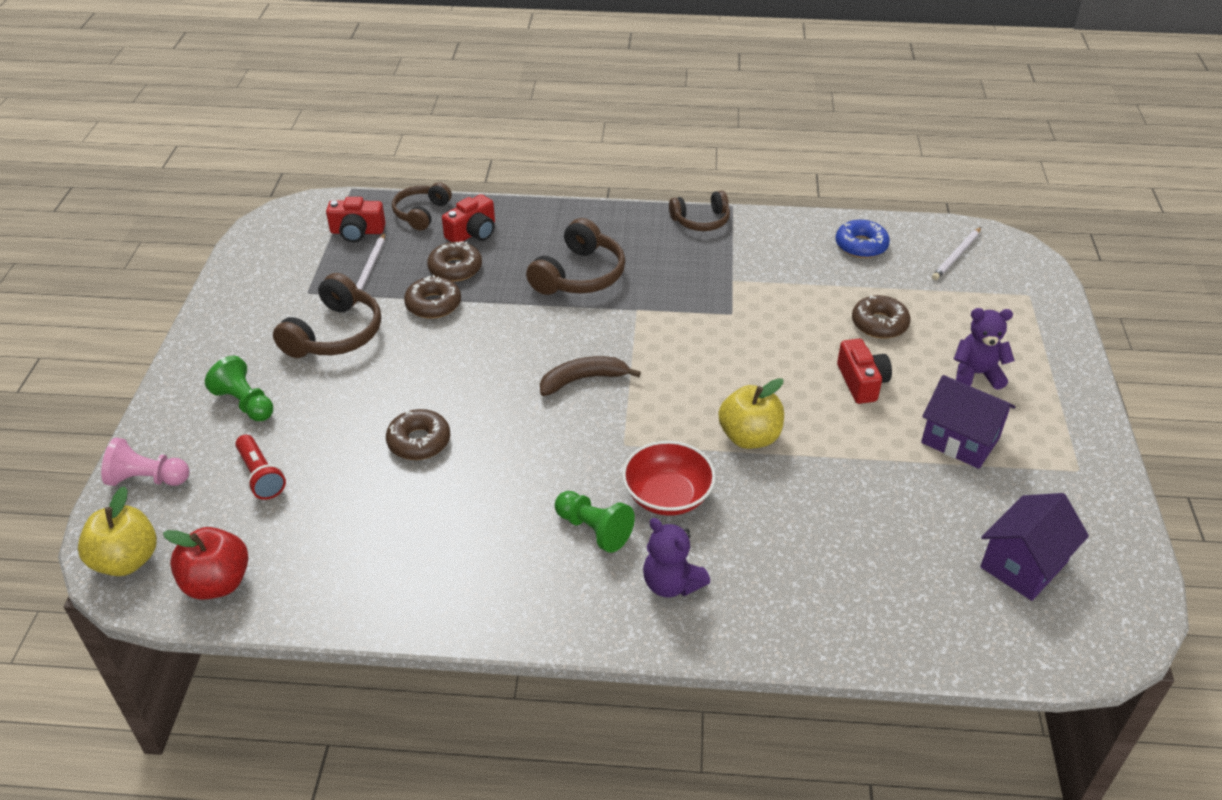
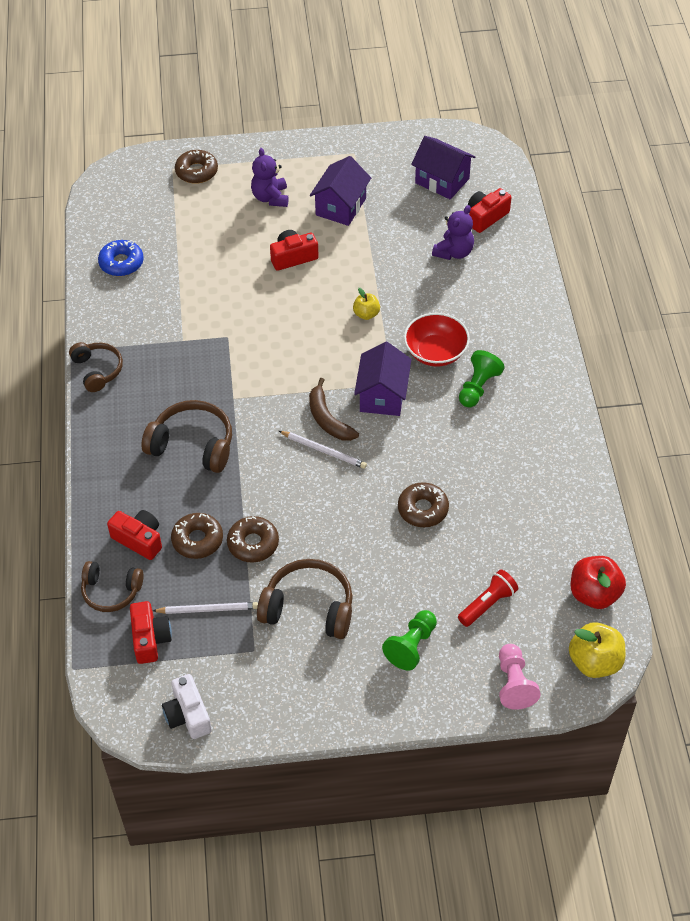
camera: 100 degrees left, 10 degrees up
(264, 247) = (188, 715): none -> white camera
(606, 432) = (382, 395): none -> purple house
(671, 584) = (510, 341): purple teddy bear -> purple teddy bear (454, 252)
(749, 437) = (366, 314): yellow apple -> yellow apple, size x0.57
(879, 324) = (223, 249): brown donut -> brown donut (196, 171)
(940, 606) = (486, 217): none -> red camera
(956, 255) = (127, 206): white pencil -> white pencil (323, 450)

